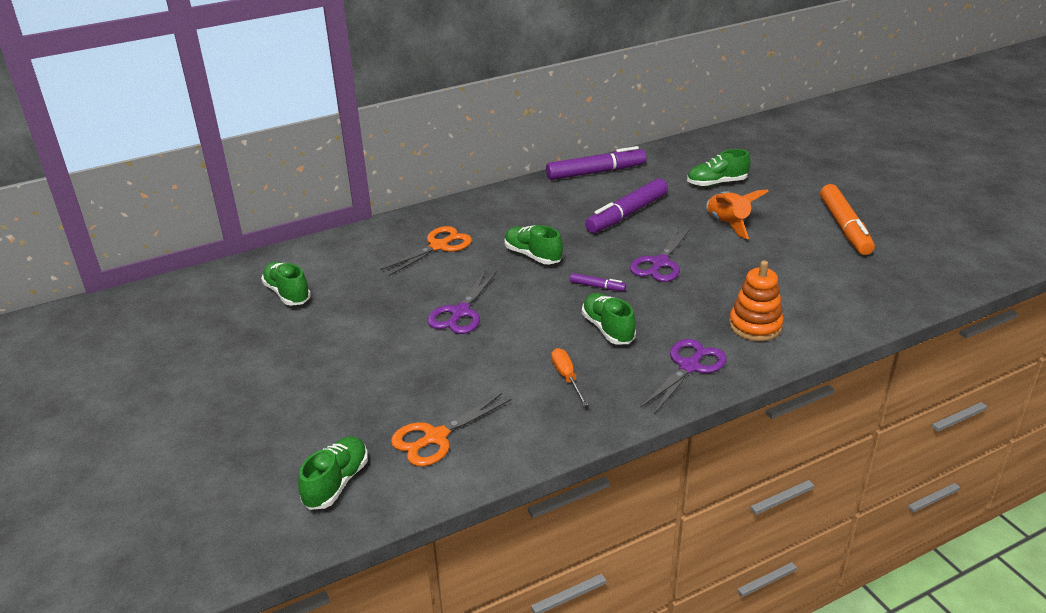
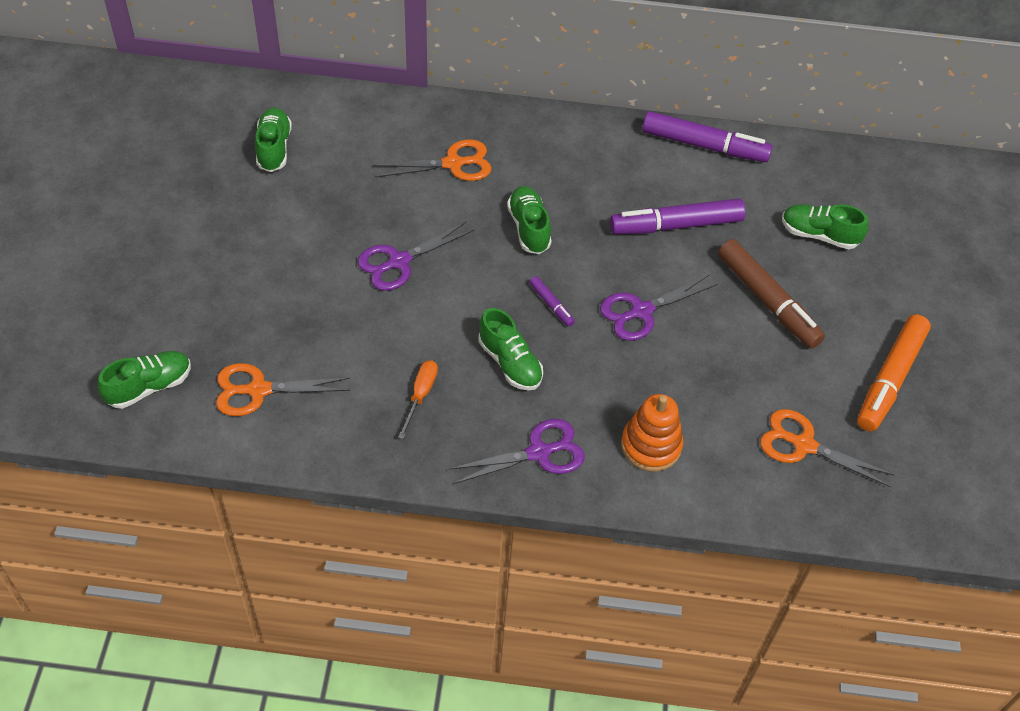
camera: 30 degrees right, 20 degrees up
(608, 329) = (510, 363): green shoe -> green shoe turned 135 degrees clockwise
(728, 224) = (767, 301): orange rocket -> brown marker
(842, 280) = (803, 445): none -> orange scissors

